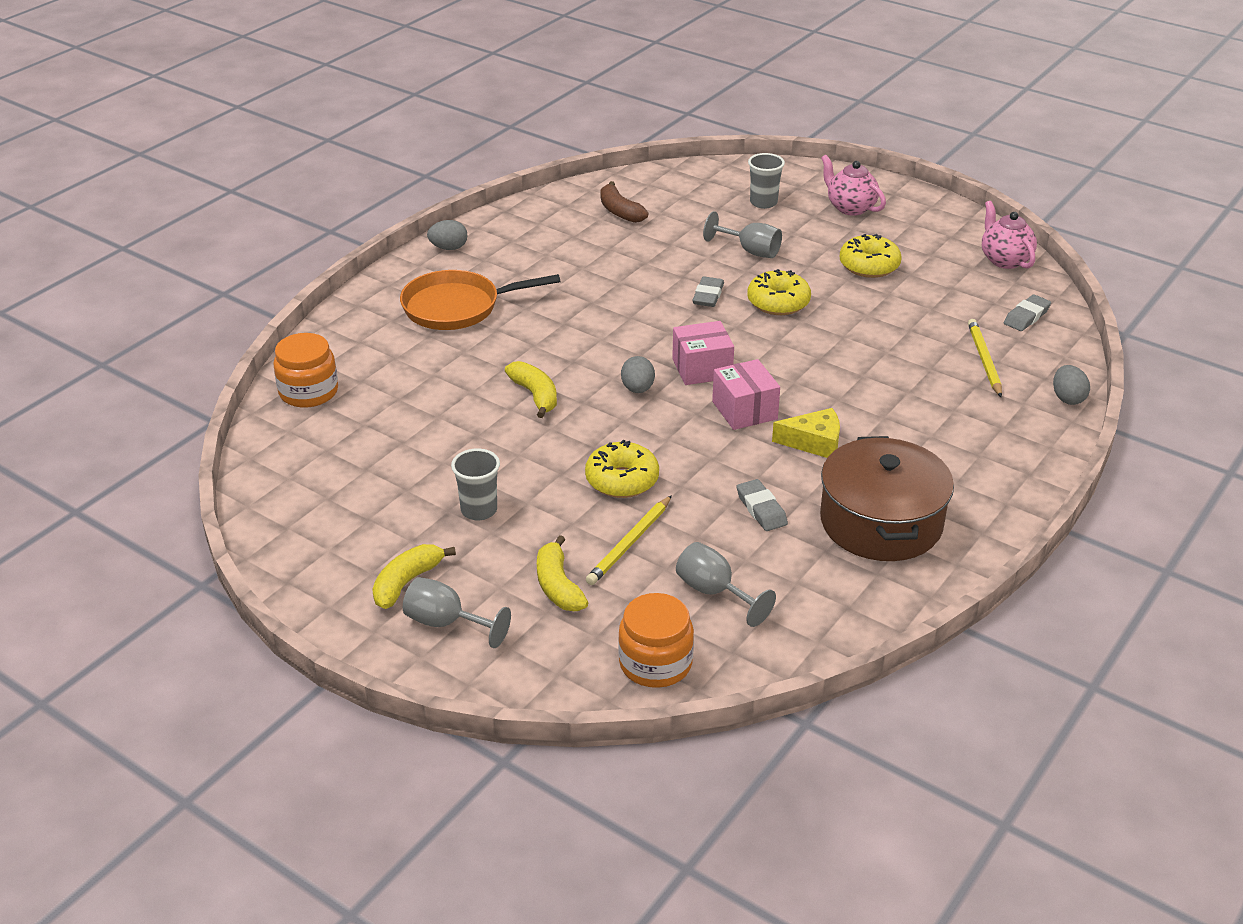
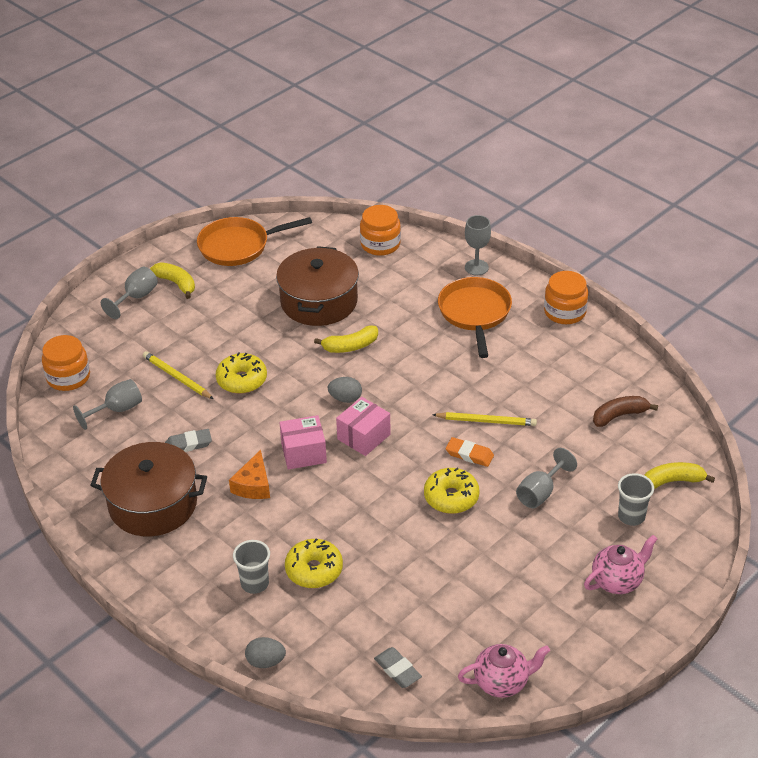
camera: 100 degrees right, 5 degrees up
(307, 529) = (238, 246): none -> orange pan
(362, 312) = (476, 267): none -> grey goblet
(442, 432) = (319, 301): none -> brown pot
(448, 248) = (565, 312): grey egg -> orange jar
(479, 510) = (232, 314): grey cup -> grey cup (255, 583)
(558, 586) = (149, 343): yellow banana -> yellow banana (673, 481)
(702, 368) = (363, 437): pink box -> pink box turned 45 degrees clockwise
(708, 295) = (469, 454): grey eraser -> orange eraser
(814, 442) = (253, 485): yellow cheese -> orange cheese
(869, 266) = (504, 572): yellow donut -> yellow donut (314, 570)
(984, 360) = (335, 618): yellow pencil -> yellow pencil (486, 421)

